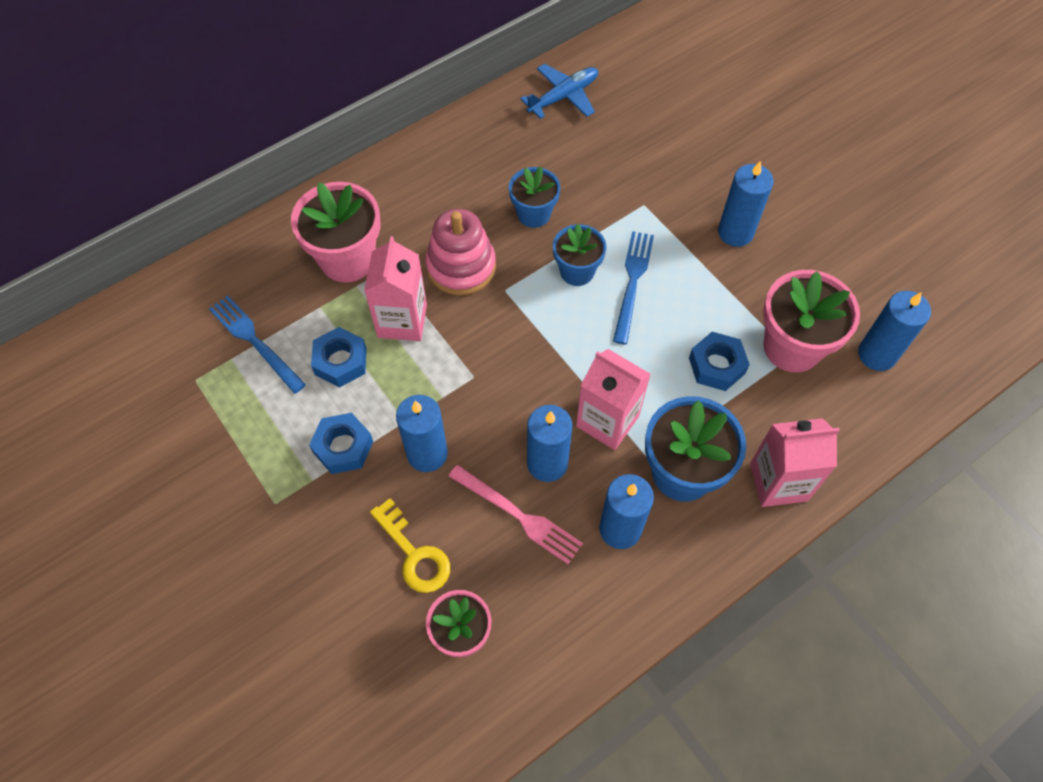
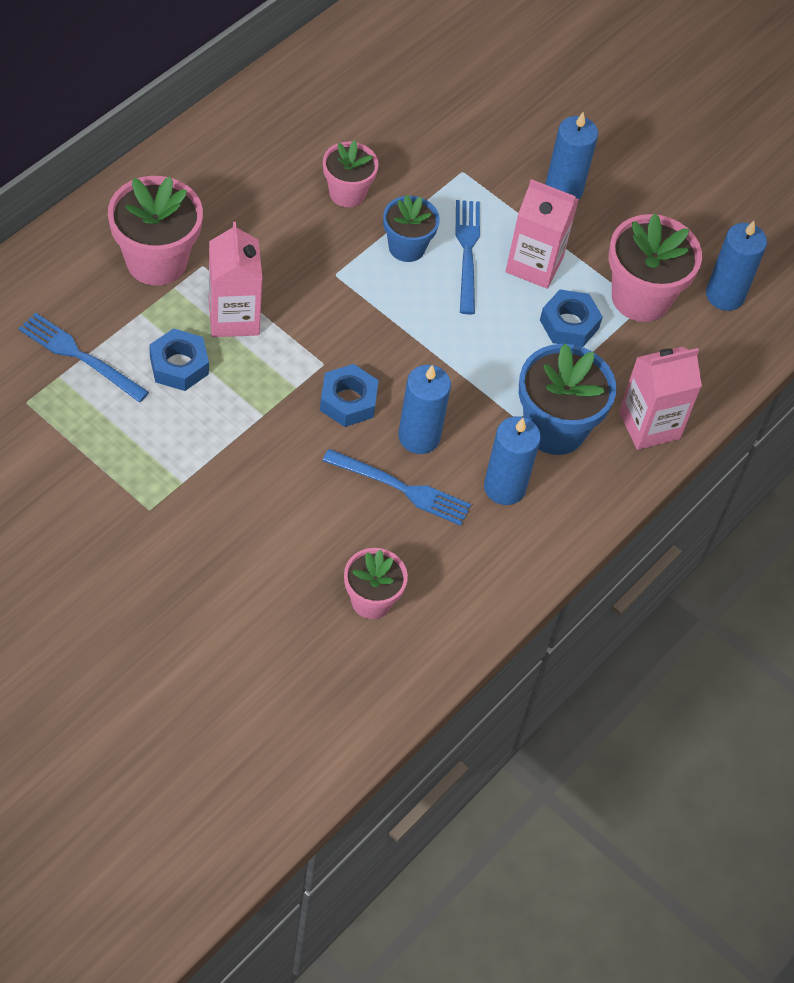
camera: 20 degrees left, 5 degrees down
(343, 447) = (205, 448): blue nut -> blue nut (348, 401)
(414, 554) = (306, 536): yellow key -> none
(427, 453) = (294, 443): blue candle -> none
(461, 267) = (282, 255): pink stacking toy -> none
(518, 515) = (401, 488): pink fork -> blue fork
(533, 214) = (347, 193): blue flower pot -> pink flower pot
(563, 97) = (350, 63): blue plane -> none
(607, 421) = (470, 390): pink carton -> pink carton (534, 264)

